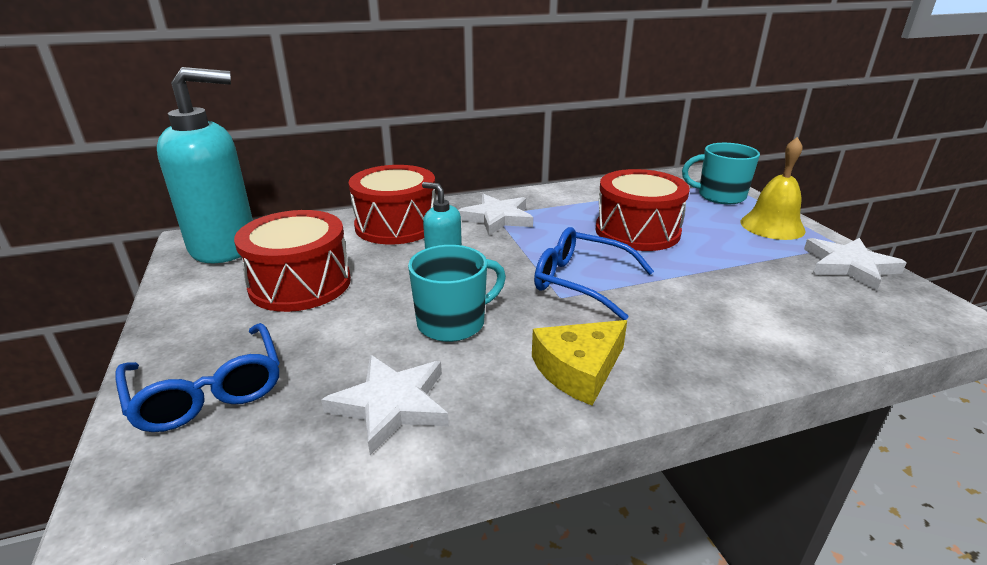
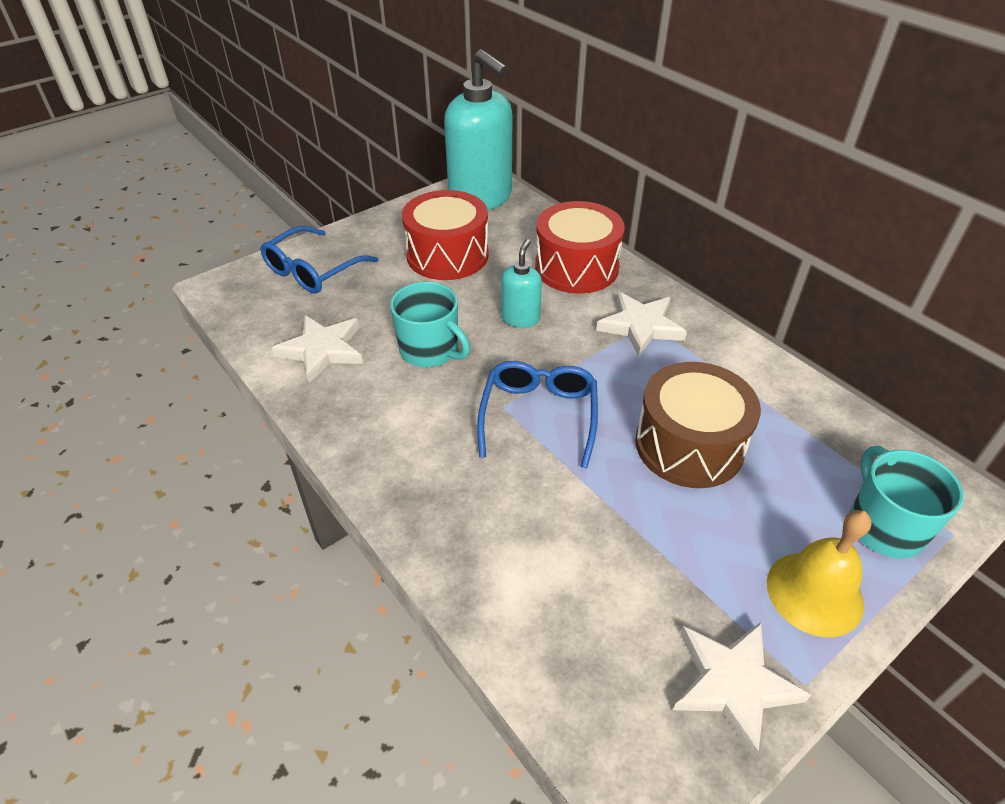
camera: 70 degrees right, 15 degrees up
(579, 370) = (394, 438): yellow cheese -> none
(637, 231) = (689, 445): red drum -> brown drum

